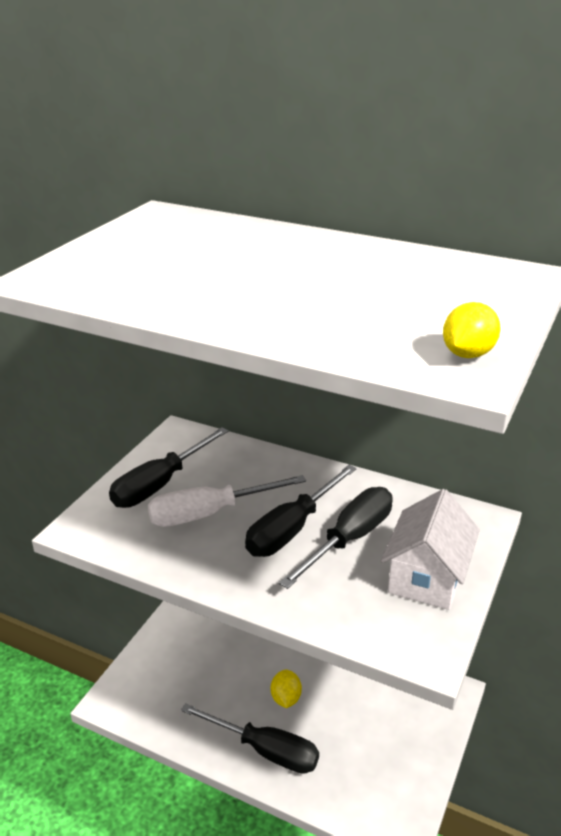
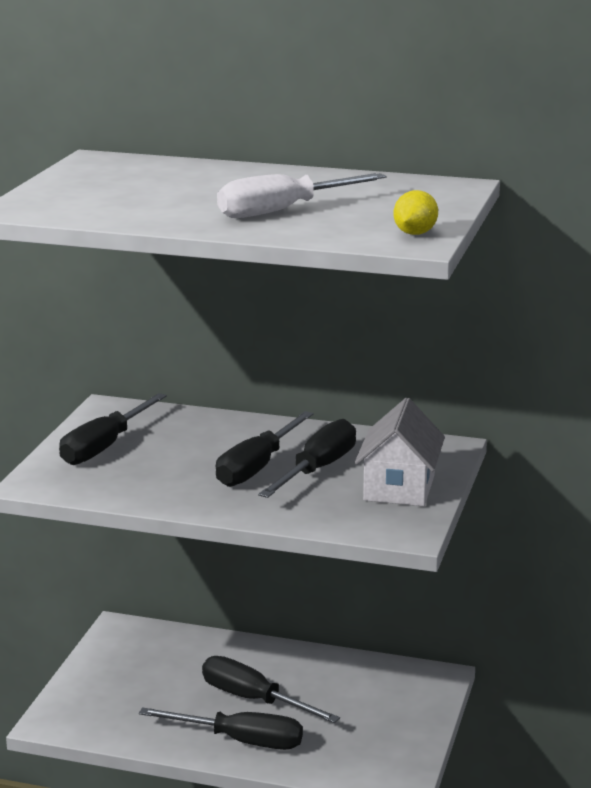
camera: 10 degrees left, 10 degrees down
(210, 513) = (167, 463): white screwdriver -> white screwdriver (283, 211)
(286, 698) = (253, 700): yellow lemon -> black screwdriver

